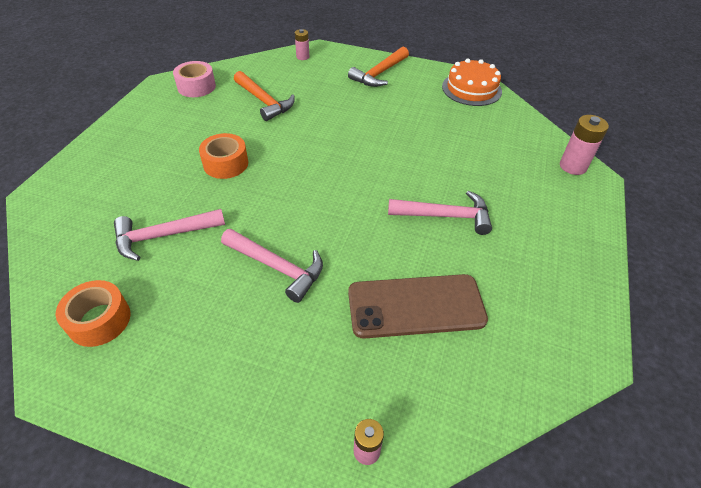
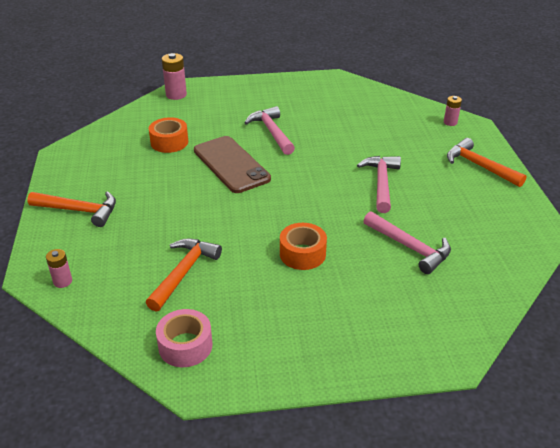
camera: 115 degrees left, 10 degrees down
(99, 320) = (497, 238): orange tape -> orange tape (169, 142)
(228, 405) = (479, 166): none -> orange hammer
(416, 306) = (357, 127): brown phone -> brown phone (231, 164)
(471, 89) = (83, 151): orange cake -> none

